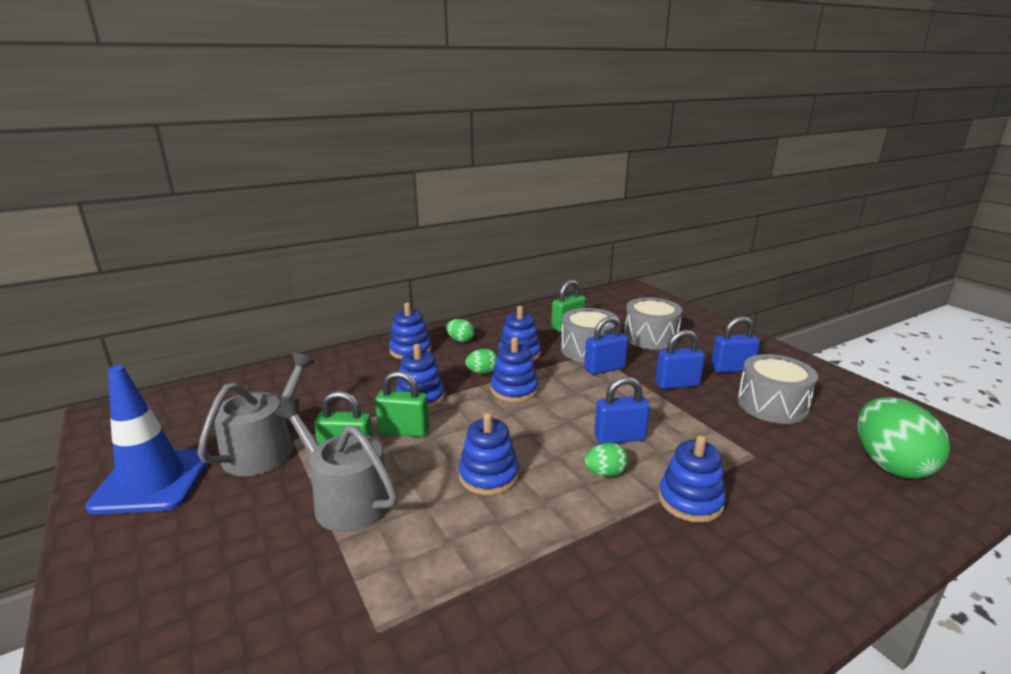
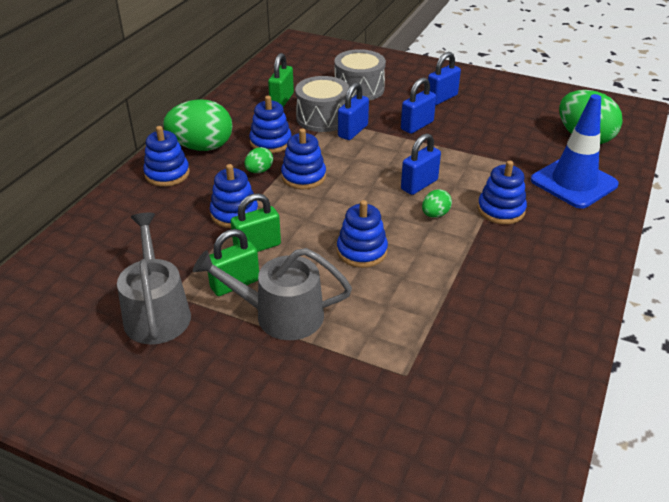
camera: 35 degrees left, 15 degrees up
(152, 481) = (94, 382): blue traffic cone -> blue traffic cone (573, 182)
(460, 340) = (202, 147): green egg -> green egg, size x2.11
(772, 405) = (490, 119): grey drum -> none

